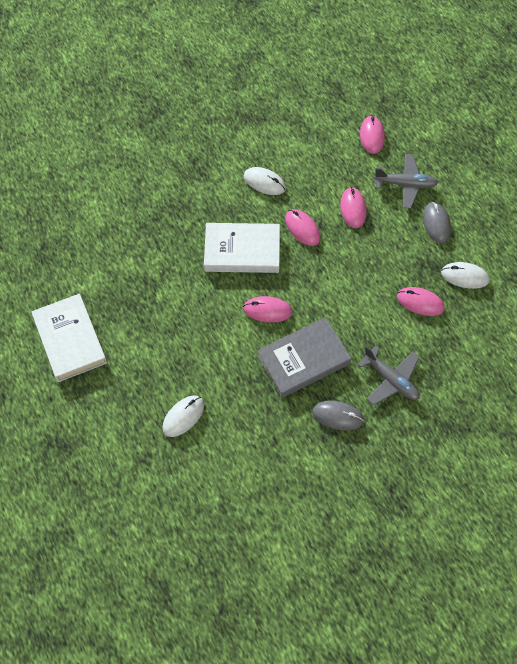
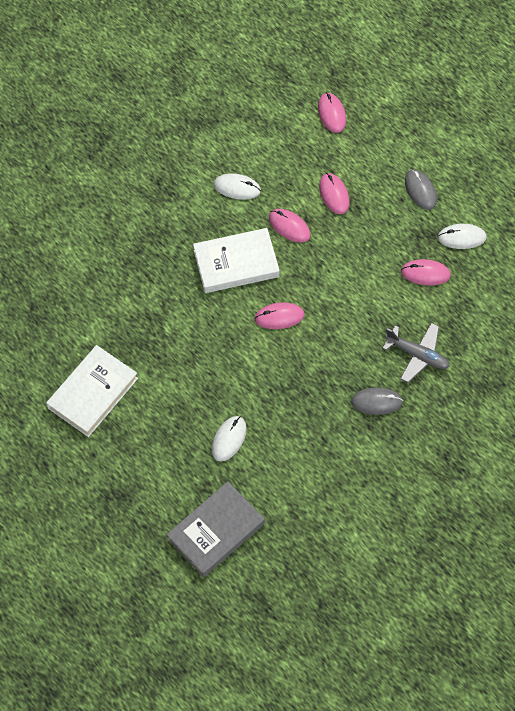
camera: 15 degrees left, 0 degrees up
(70, 340) = (93, 393): white book -> white book turned 75 degrees clockwise
(303, 360) = (328, 357): grey book -> grey book (216, 531)
(405, 184) = (379, 157): grey plane -> none

